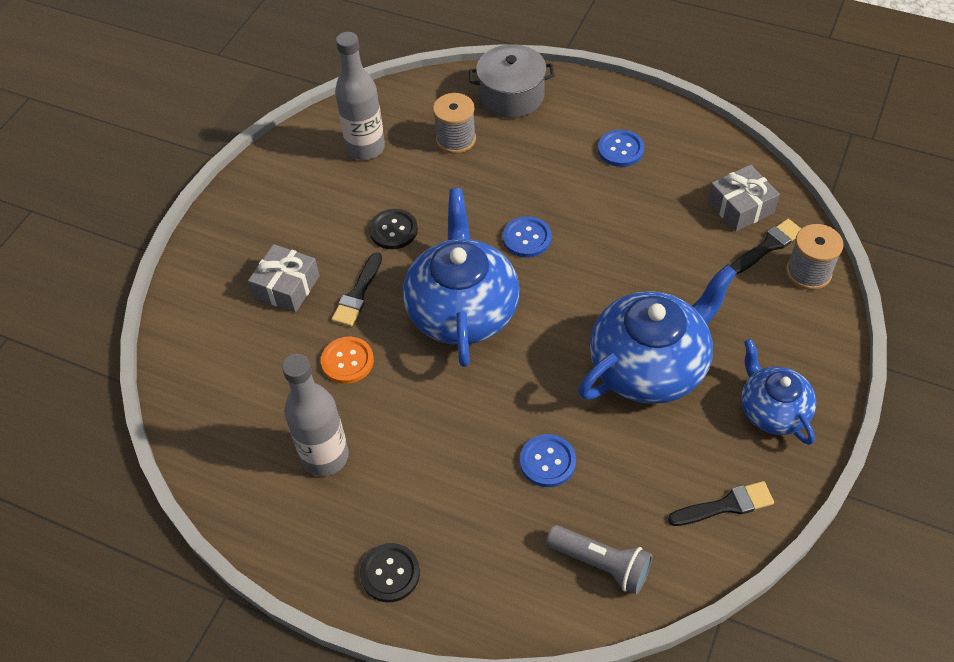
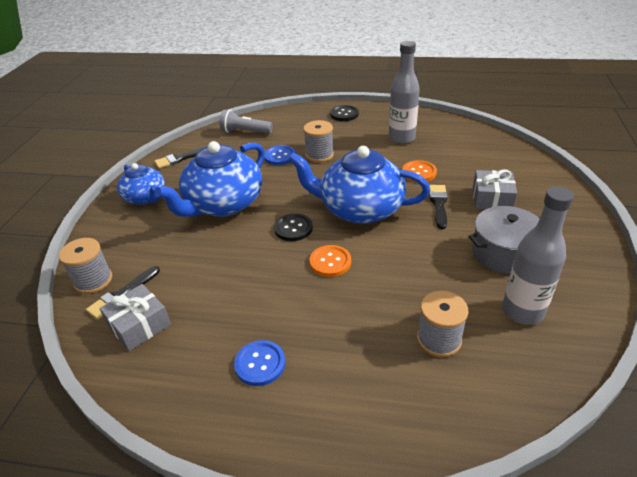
camera: 165 degrees right, 15 degrees down
(393, 230) = (442, 247): black button -> black button (293, 228)
(462, 309) = (359, 209): blue teapot -> blue teapot turned 120 degrees clockwise
(480, 447) = (319, 155): none -> grey spool
(511, 96) = (405, 412): grey pot -> grey pot (503, 253)
(527, 238) = (330, 262): blue button -> orange button

